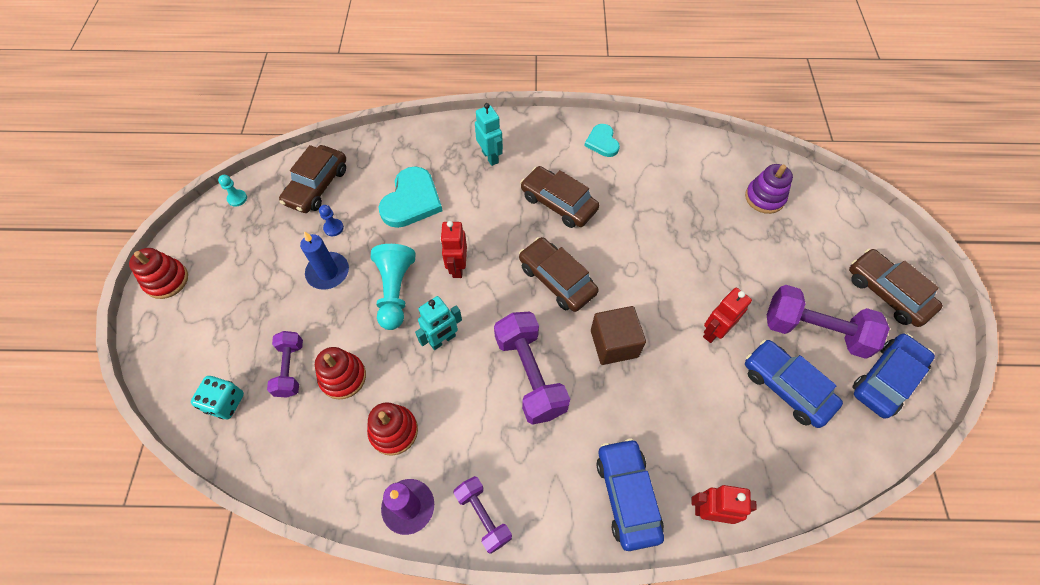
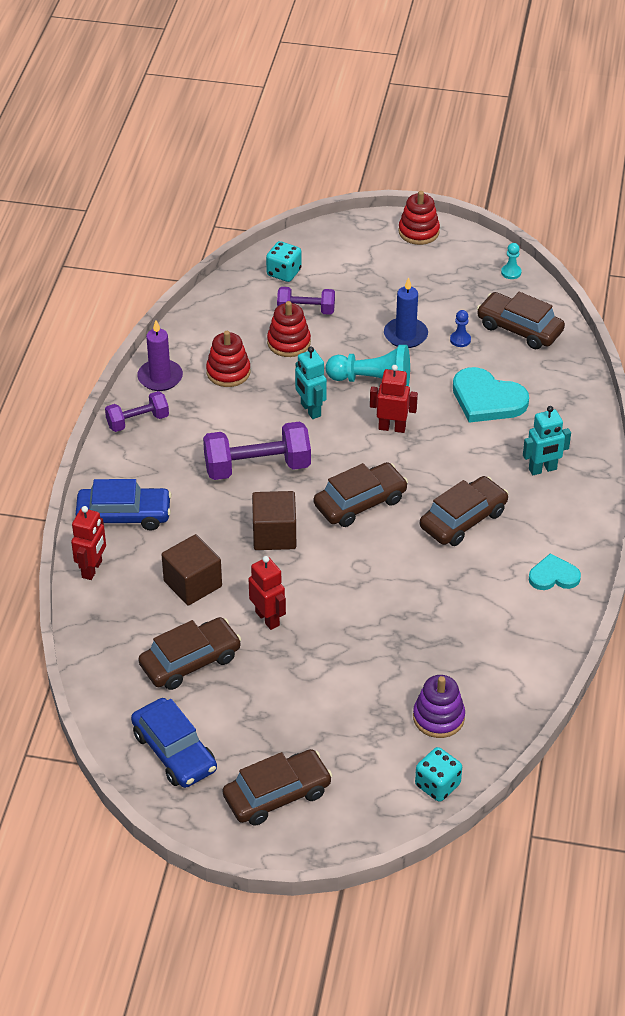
camera: 100 degrees right, 15 degrees down
(696, 404) = (192, 584): none -> brown cube
(786, 387) = (190, 661): blue car -> brown car
(814, 331) = (246, 707): purple dumbbell -> none
(824, 192) = (437, 785): none -> turquoise dice

